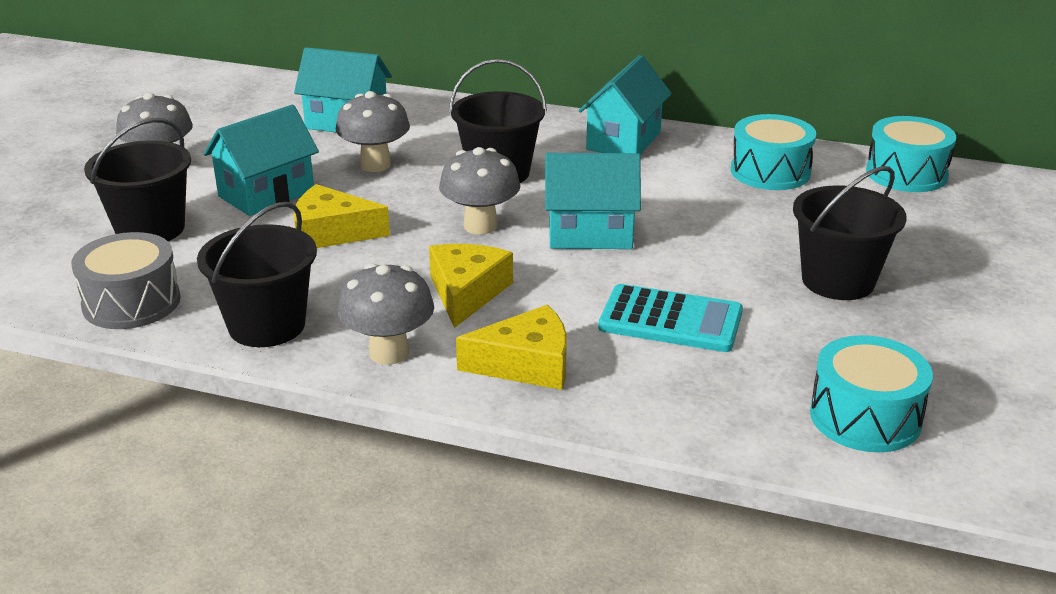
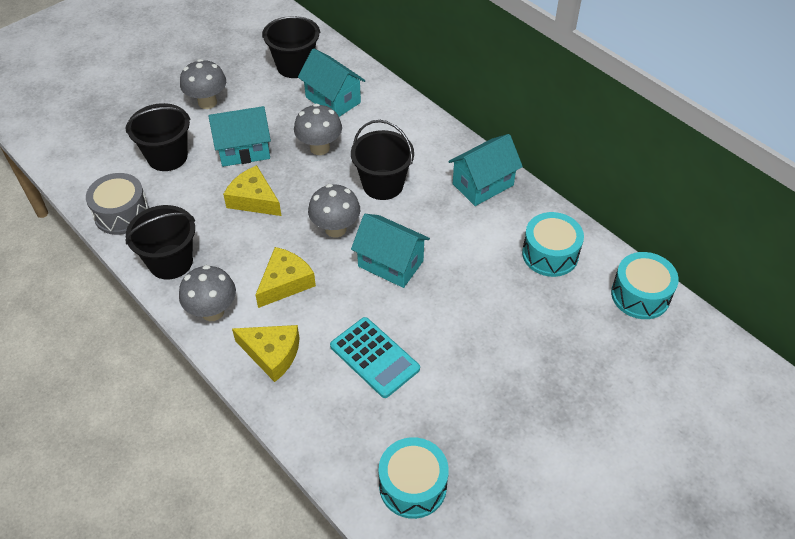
camera: 30 degrees right, 20 degrees up
(838, 281) = (500, 372): black bucket -> black bucket (295, 66)

